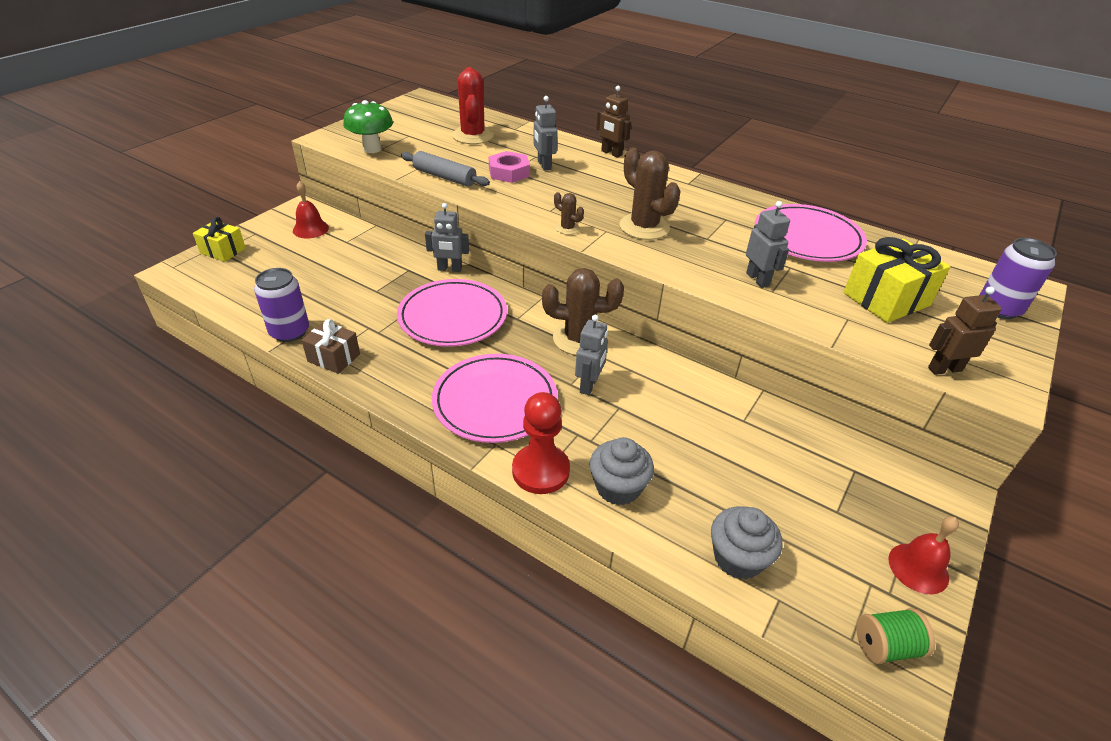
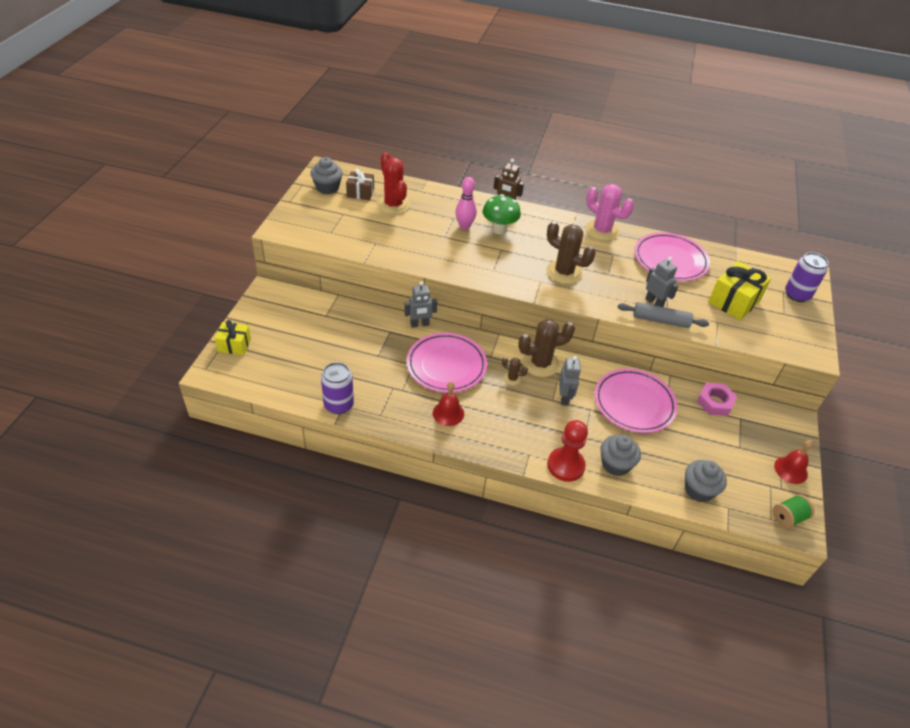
camera: 20 degrees left, 5 degrees up
(310, 229) = (289, 309): red bell -> red bell (448, 413)
(334, 358) = (384, 418): brown gift -> brown gift (360, 193)
(372, 149) = (324, 234): green mushroom -> green mushroom (499, 230)
(410, 113) = (327, 187): none -> grey cupcake
(444, 177) = (399, 253): grey rolling pin -> grey rolling pin (660, 320)
(495, 402) = (512, 425): pink plate -> pink plate (634, 403)
(509, 172) = (443, 238): pink nut -> pink nut (715, 402)
(544, 165) = (464, 226): grey robot -> pink bowling pin
(567, 228) = (514, 284): brown cactus -> brown cactus (512, 378)
(724, 194) = (602, 230): none -> pink cactus
(944, 369) = (780, 347): brown robot -> none

